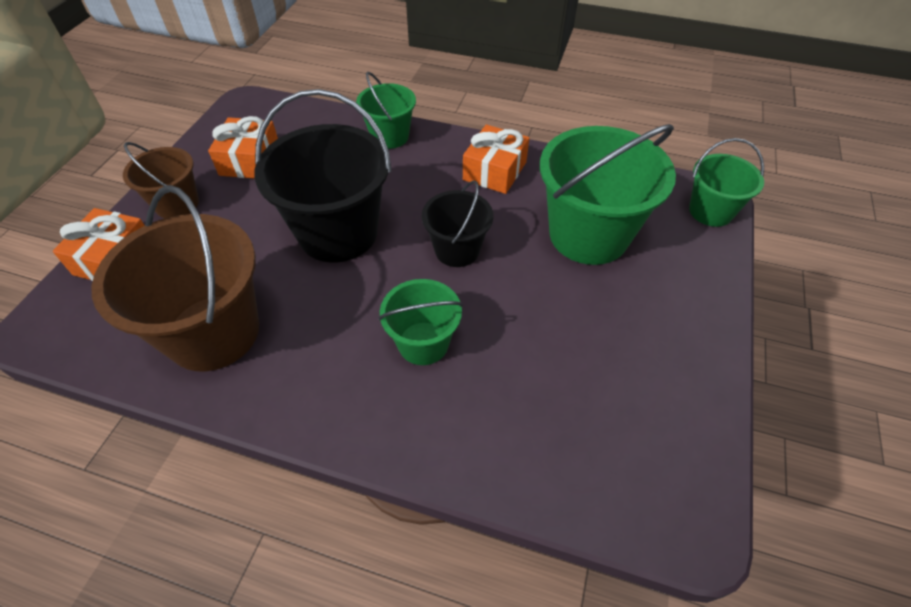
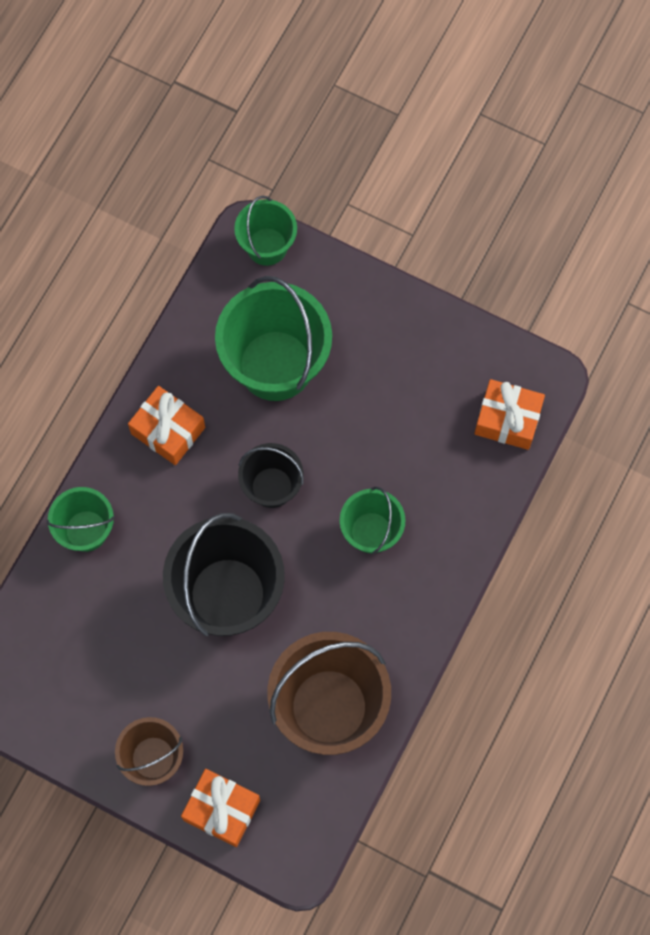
camera: 80 degrees left, 20 degrees up
(250, 160) = (96, 685): orange gift -> orange gift (507, 419)

